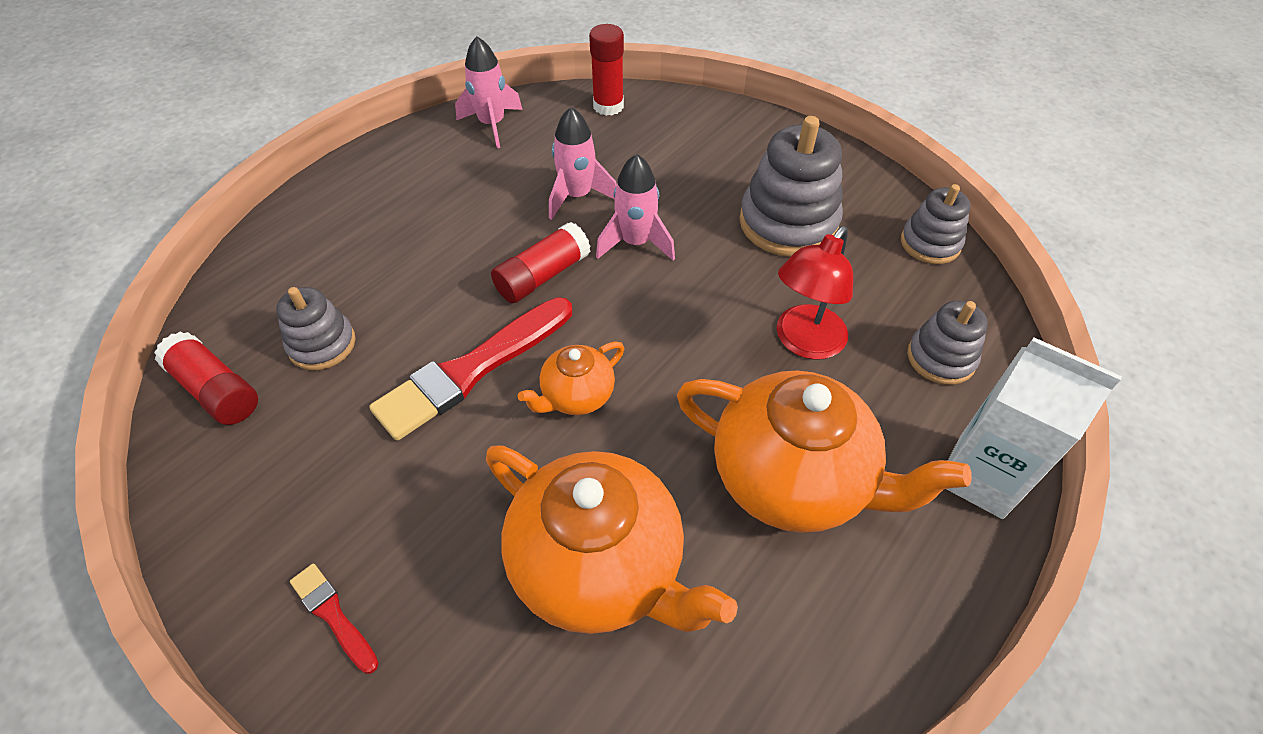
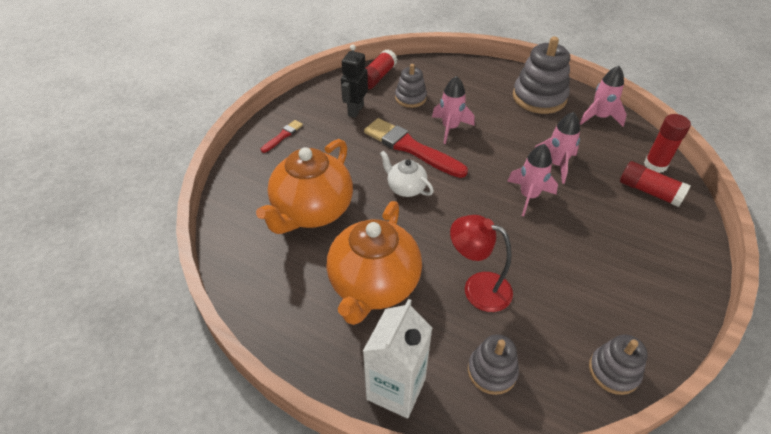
camera: 80 degrees right, 5 degrees down
(313, 448) = (355, 110): none -> black robot
(441, 302) = (450, 128): none -> pink rocket
(543, 276) = (484, 161): red glue stick -> red glue stick (649, 191)
(576, 396) = (405, 188): orange teapot -> white teapot
(788, 223) = (588, 274): grey stacking toy -> grey stacking toy (539, 97)

